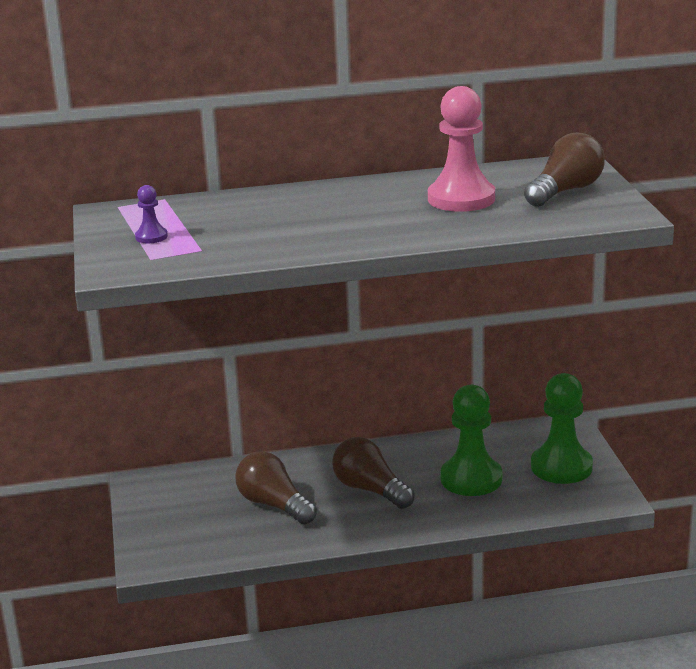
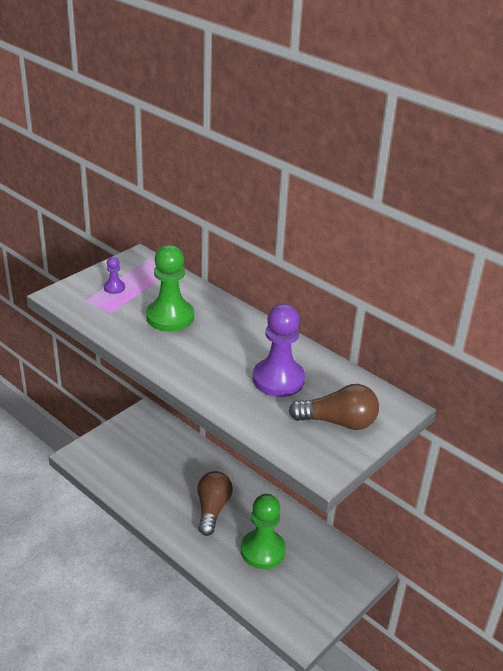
camera: 50 degrees right, 10 degrees up
(274, 505) = (165, 476): brown light bulb -> none
(461, 199) = (278, 379): pink pawn -> purple pawn
(561, 467) = (315, 591): green pawn -> green pawn (170, 317)

